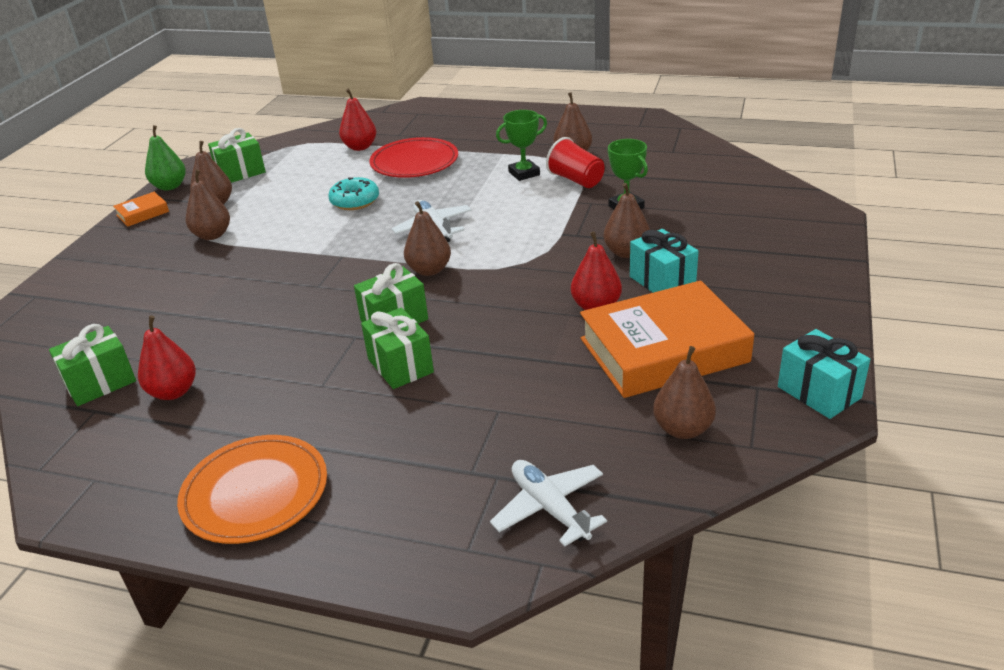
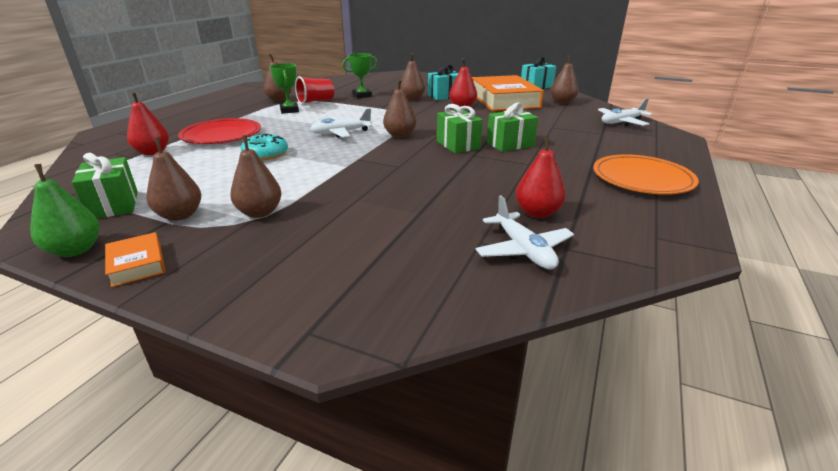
camera: 85 degrees left, 5 degrees down
(100, 383) = (523, 250): green gift -> white plane

